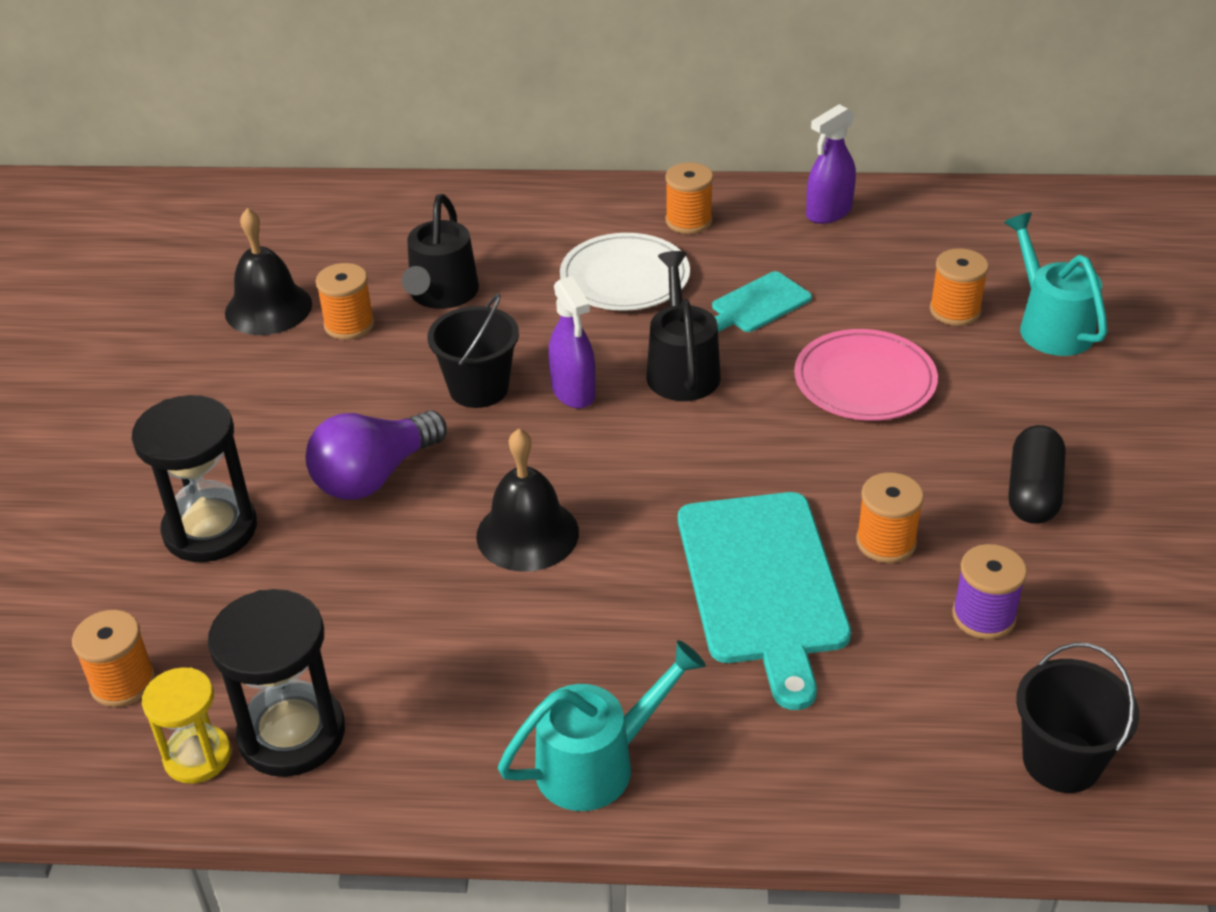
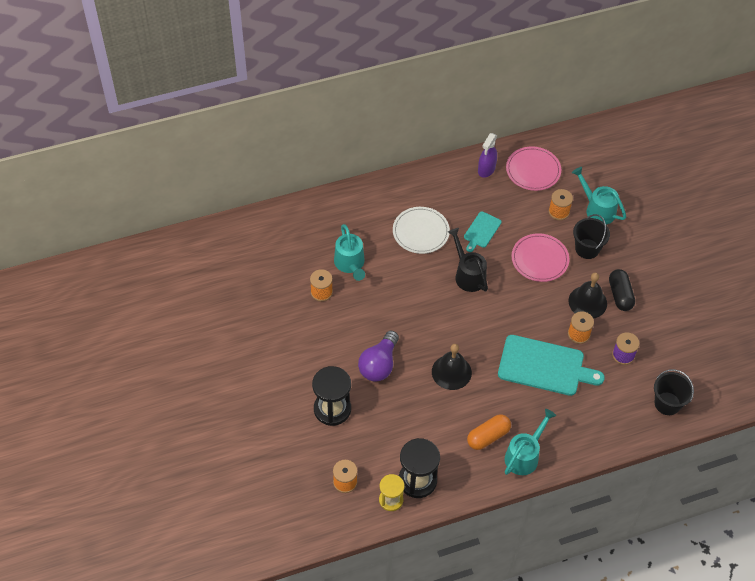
camera: 25 degrees left, 15 degrees up
(268, 308) = (281, 293): black bell -> black bell (587, 302)
(441, 295) = (350, 264): black watering can -> turquoise watering can
(478, 388) = (394, 309): black bucket -> black bucket (587, 249)
(530, 691) = (488, 436): none -> orange capsule
(573, 392) = (432, 299): purple spray bottle -> none
(688, 221) = (431, 191): orange spool -> none
(762, 584) = (544, 366): turquoise cutting board -> turquoise cutting board turned 45 degrees counterclockwise
(931, 234) = (533, 170): none -> pink plate

